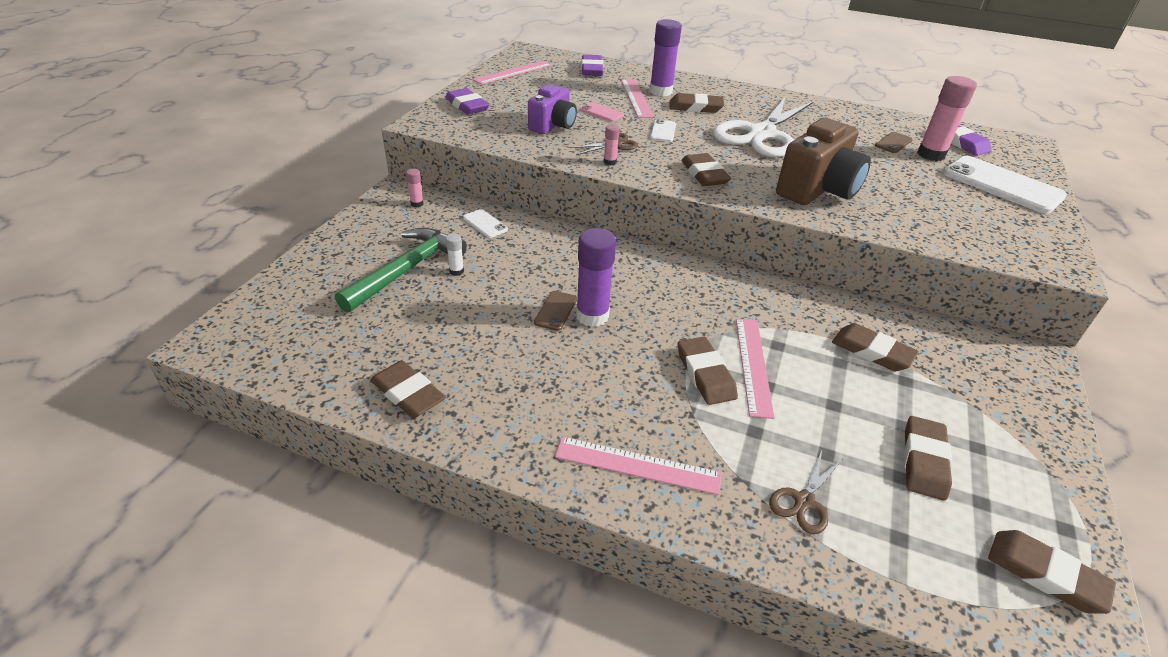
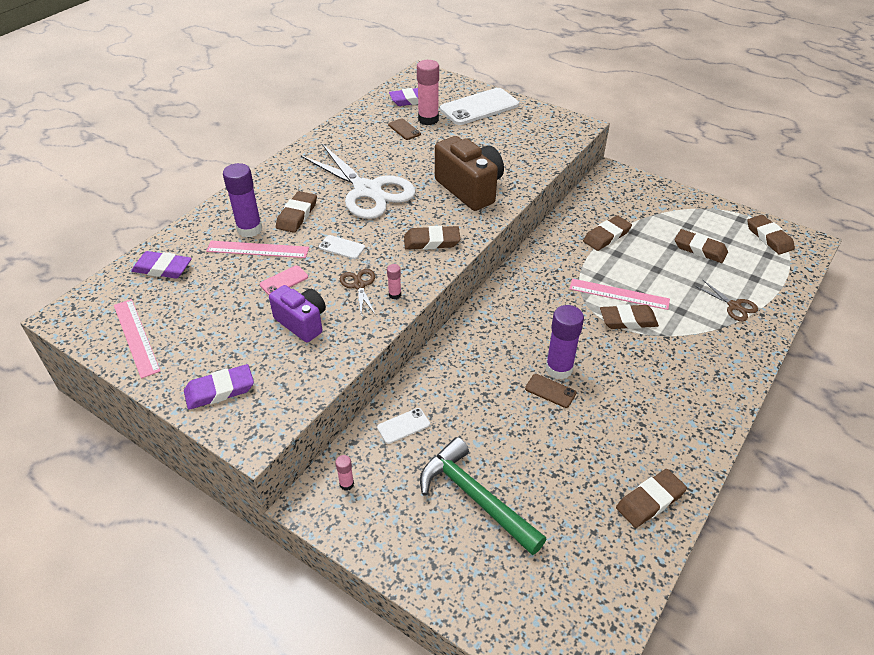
camera: 75 degrees left, 5 degrees up
(456, 271) = (483, 456): white glue stick -> none
(637, 465) = (713, 373): pink ruler -> none
(1045, 574) = (769, 237): brown eraser -> brown eraser turned 75 degrees counterclockwise

